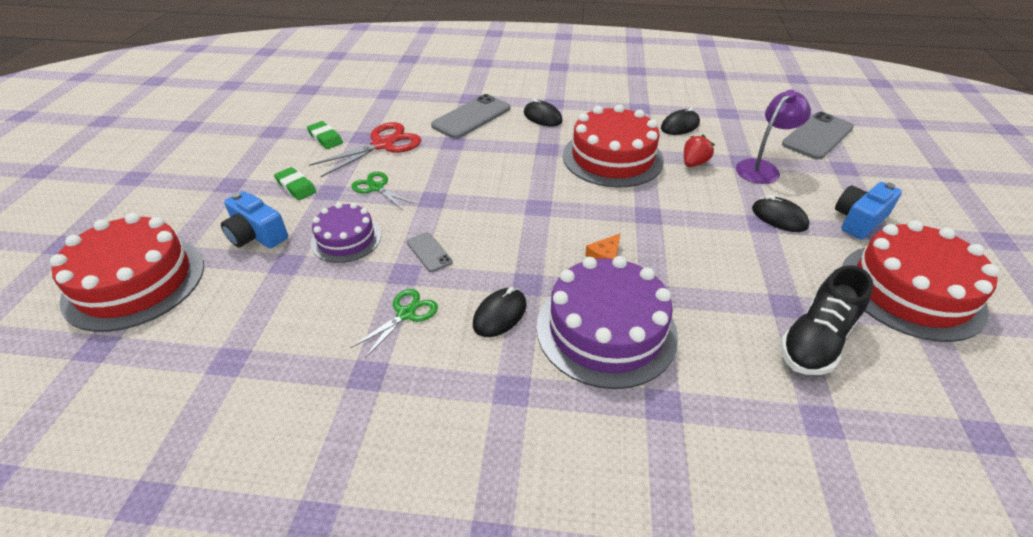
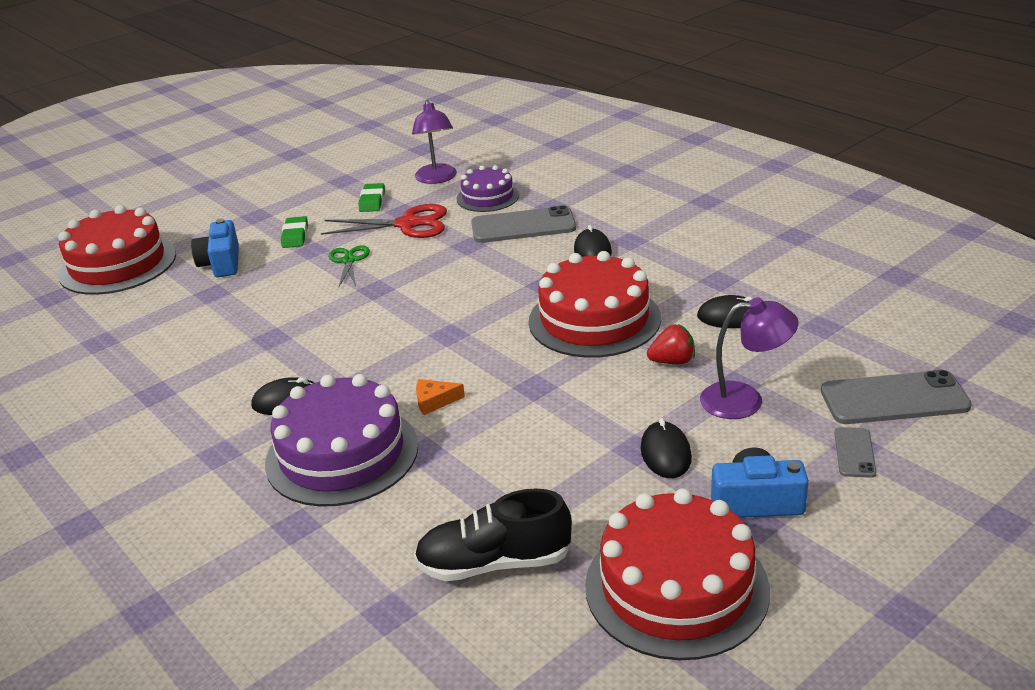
camera: 45 degrees right, 10 degrees down
(346, 239) = (271, 293): purple cake -> purple cake (487, 197)
(355, 106) = (437, 179): none -> purple lamp
(406, 314) = (231, 367): green scissors -> none
(429, 252) = (310, 330): grey phone -> grey phone (854, 452)

